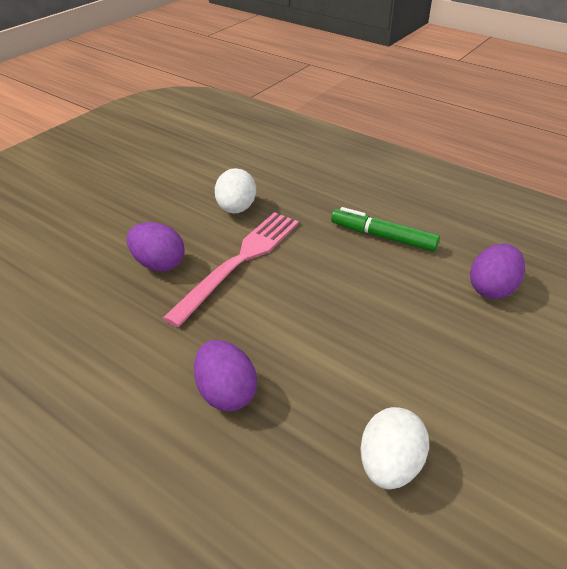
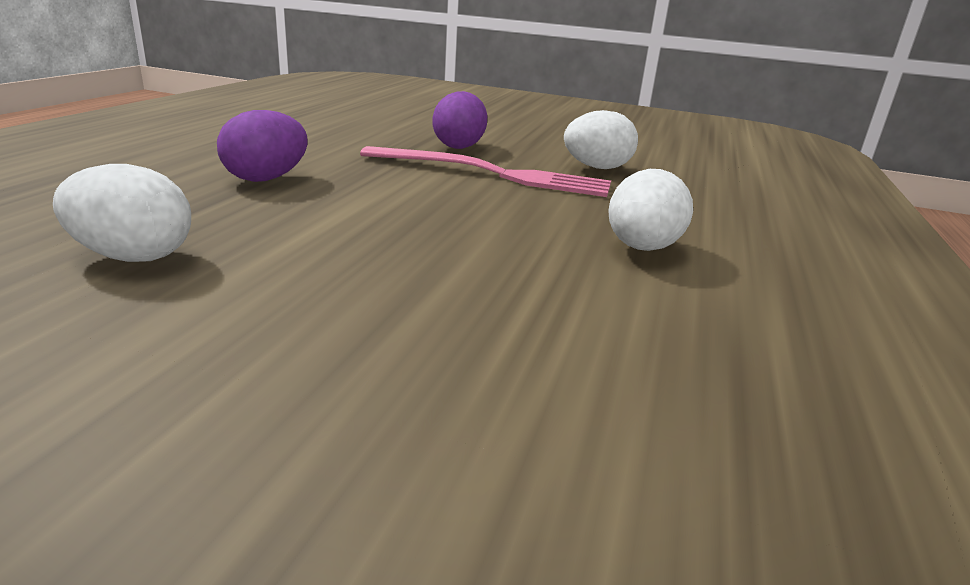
camera: 70 degrees right, 15 degrees down
(383, 237) = (641, 248): green marker -> white egg
(492, 288) = (587, 348): purple egg -> none

